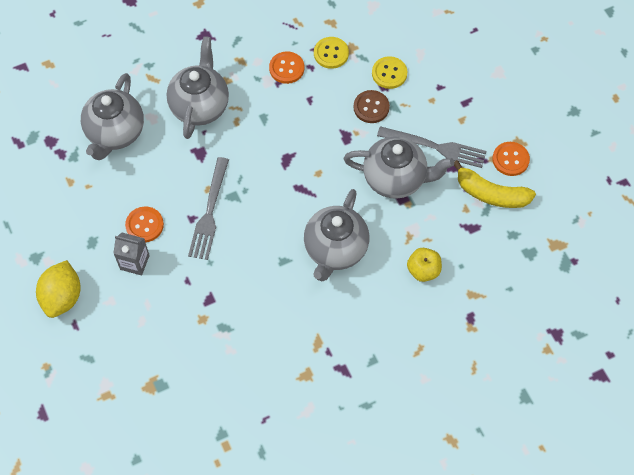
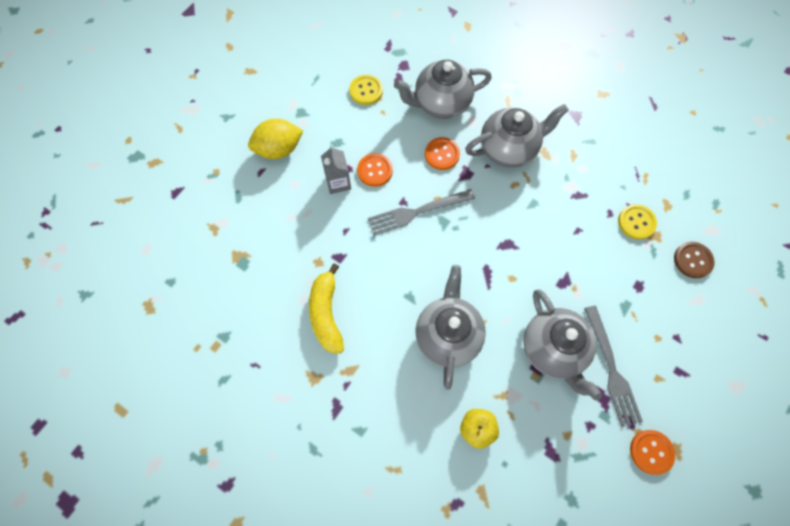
camera: 60 degrees right, 5 degrees up
(286, 68) = (593, 195): orange button -> orange button (442, 154)
(335, 249) = (447, 335): grey teapot -> grey teapot turned 105 degrees clockwise
(371, 107) = (609, 287): brown button -> brown button (692, 260)
(389, 73) = (655, 283): yellow button -> yellow button (366, 91)
(491, 193) = (600, 452): yellow banana -> yellow banana (326, 313)

